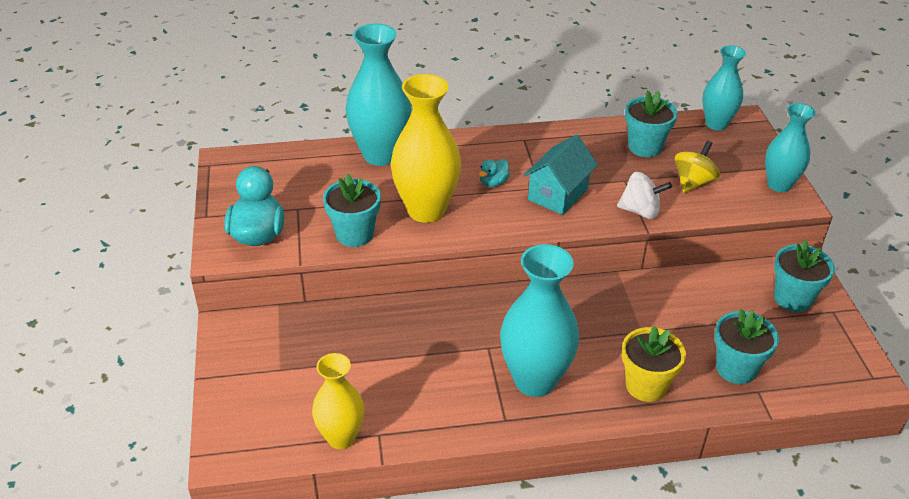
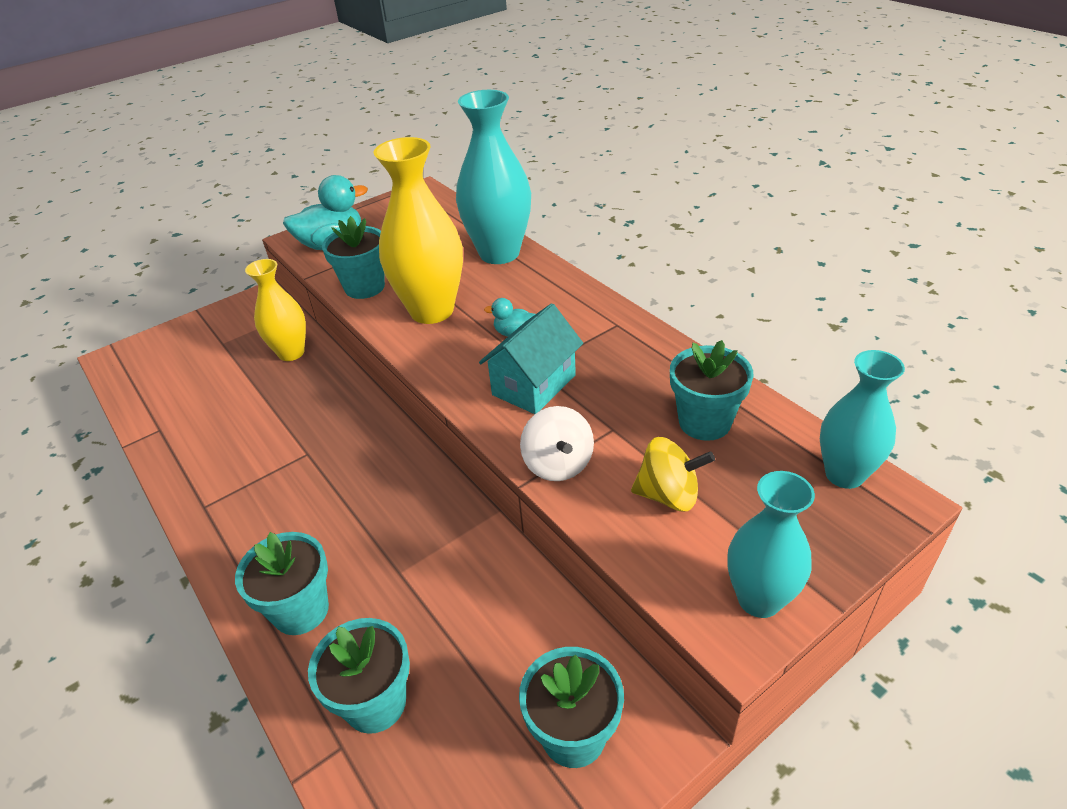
camera: 65 degrees right, 0 degrees up
(341, 437) = (149, 409): yellow vase -> yellow vase (291, 353)
(535, 380) = (271, 507): turquoise vase -> none
(558, 194) = (534, 385): turquoise house -> turquoise house turned 60 degrees counterclockwise
(646, 386) = (301, 610): yellow flower pot -> turquoise flower pot

